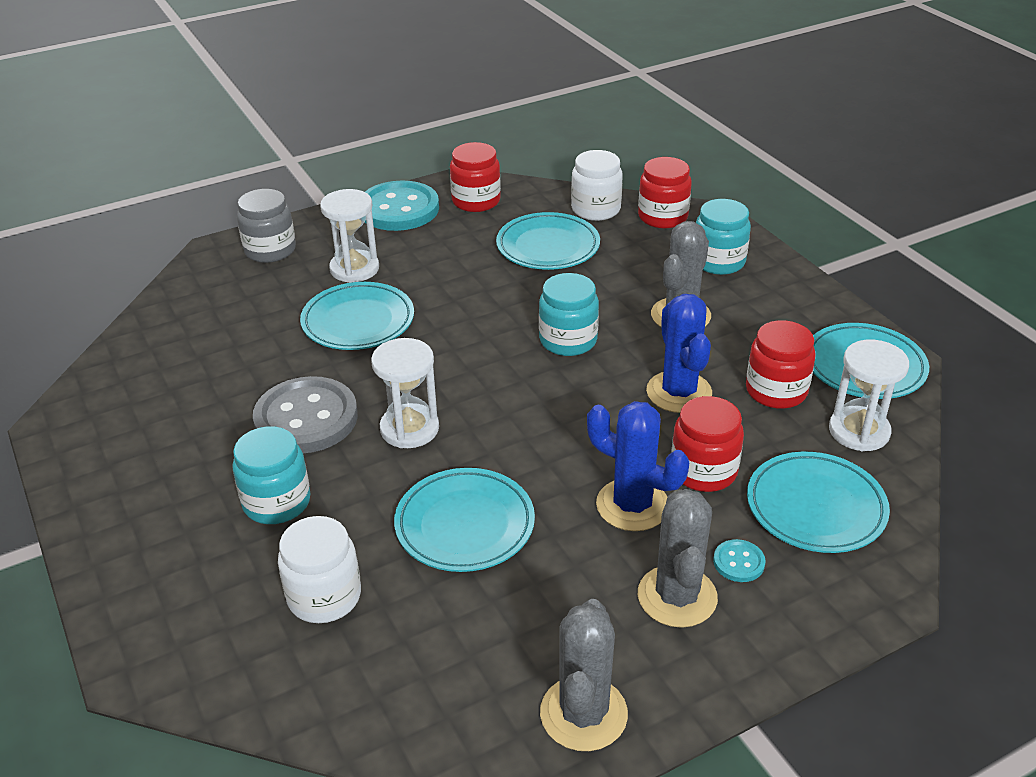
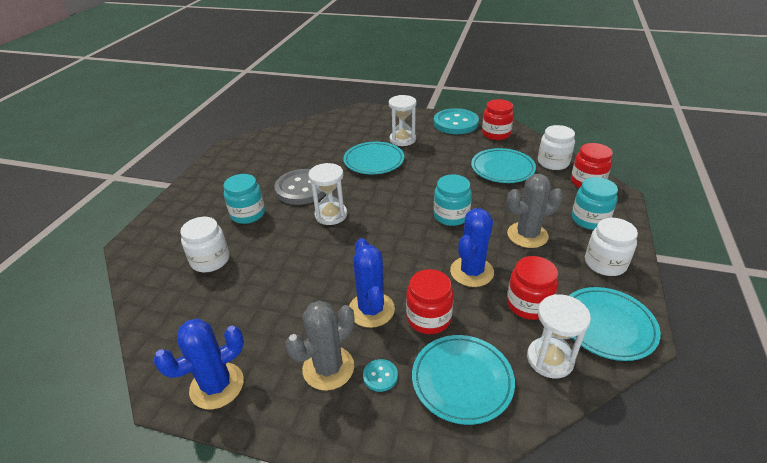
camera: 45 degrees right, 0 degrees up
(270, 250) = (381, 118): grey jar -> none
(465, 525) = (293, 268): turquoise plate -> none
(583, 714) = (217, 386): grey cactus -> blue cactus
(789, 303) = (605, 263): none -> white jar

